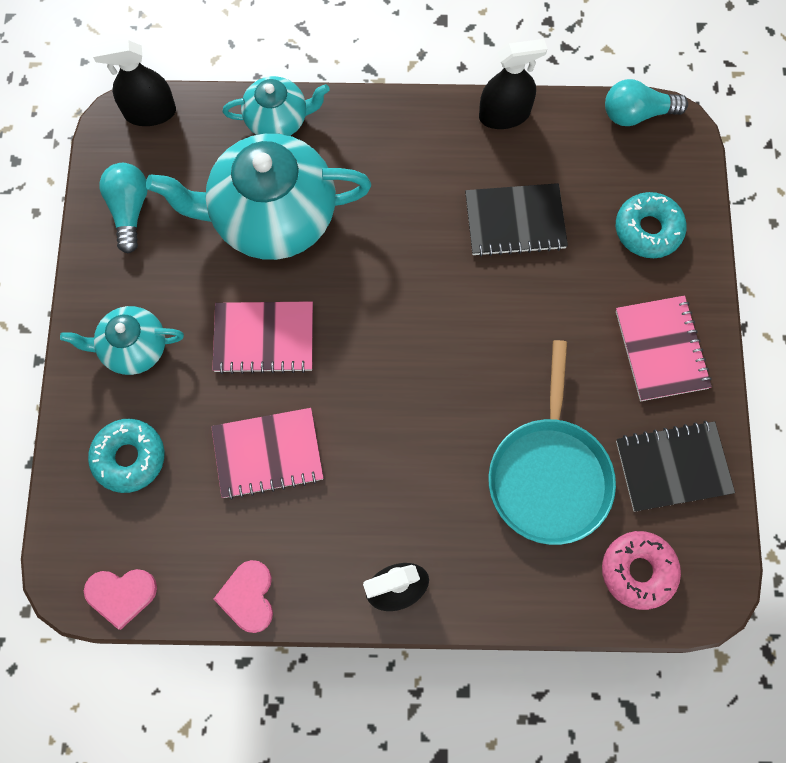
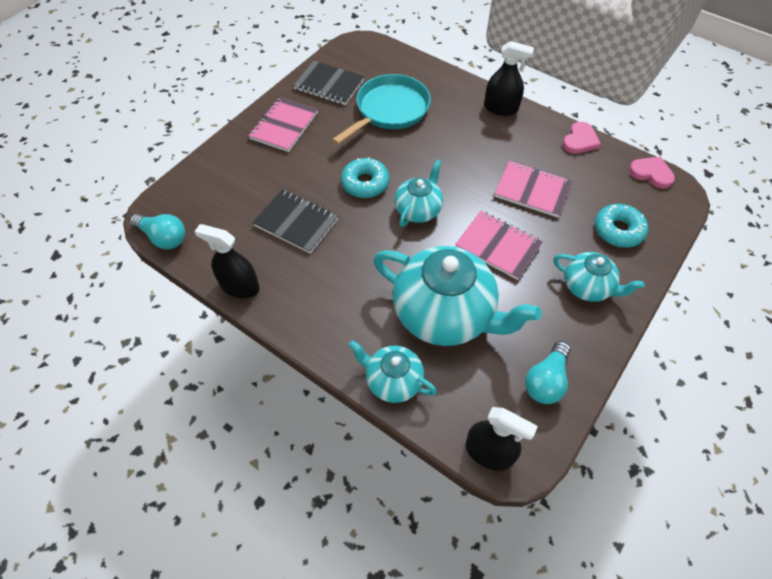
camera: 145 degrees left, 15 degrees down
(390, 330) = (418, 209): none -> turquoise teapot
(638, 571) = (382, 63): pink donut -> none
(648, 230) = (229, 177): turquoise donut -> turquoise donut (365, 183)

